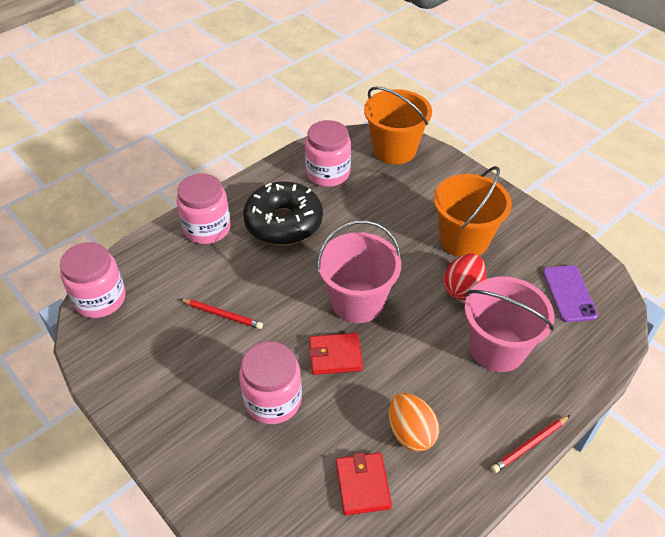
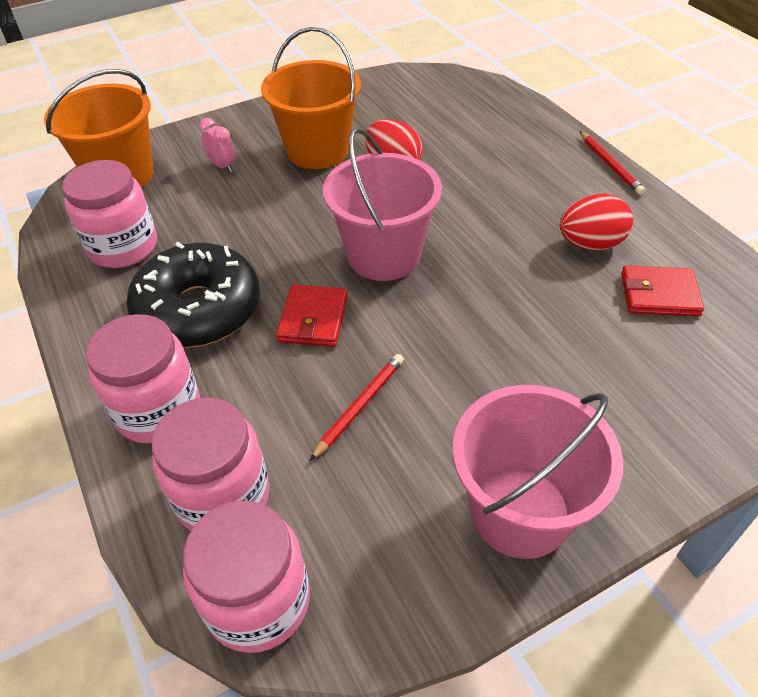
camera: 75 degrees left, 0 degrees up
(273, 400) = (529, 363): pink jar -> pink jar (223, 496)
(335, 356) = (467, 290): red wallet -> red wallet (313, 319)
(411, 433) = (590, 244): orange egg -> red egg
(424, 194) = (222, 166): none -> pink clock
(497, 348) = (486, 160): pink bucket -> pink bucket (520, 512)
(569, 293) = (425, 100): purple phone -> none

